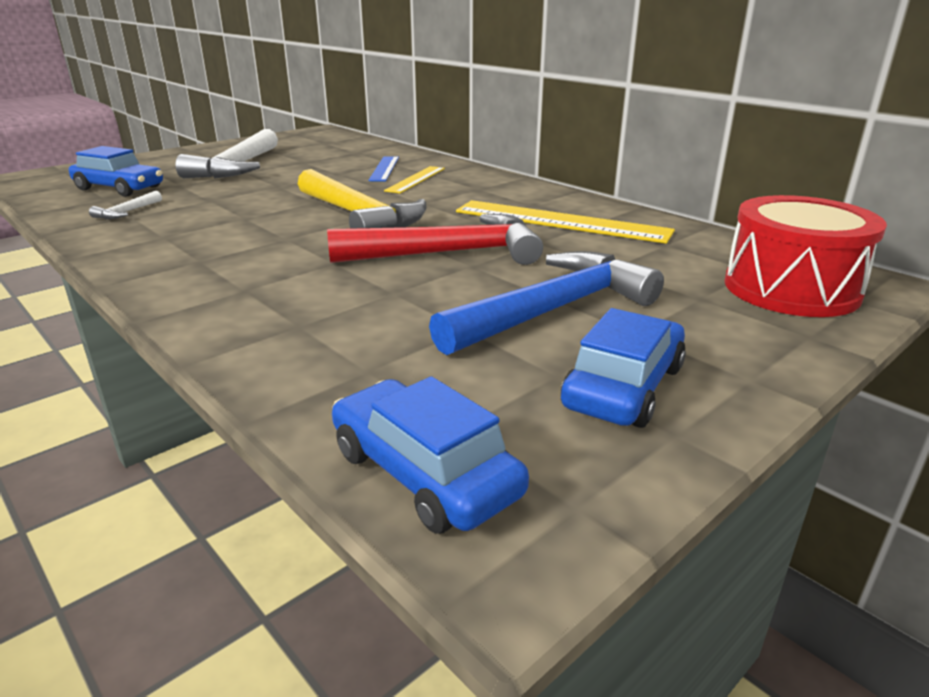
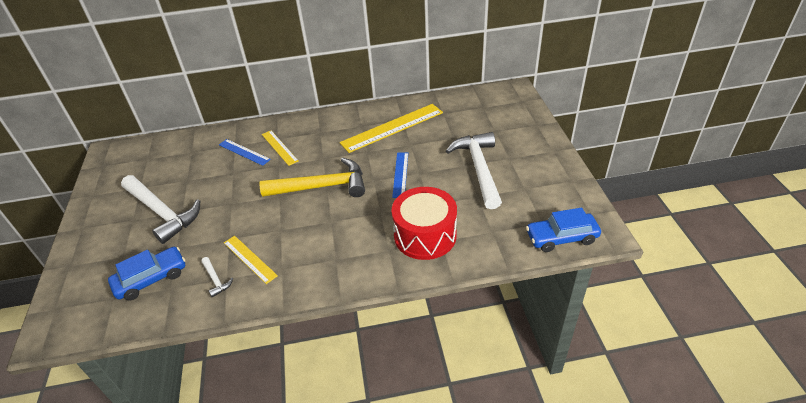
camera: 55 degrees left, 15 degrees up
(175, 217) = (249, 259): none -> yellow ruler
(449, 253) = (400, 174): red hammer -> blue ruler
(554, 309) = (478, 168): blue hammer -> white hammer
(623, 387) = (541, 178): blue car -> none
(791, 289) = (504, 108): red drum -> red drum (425, 235)

